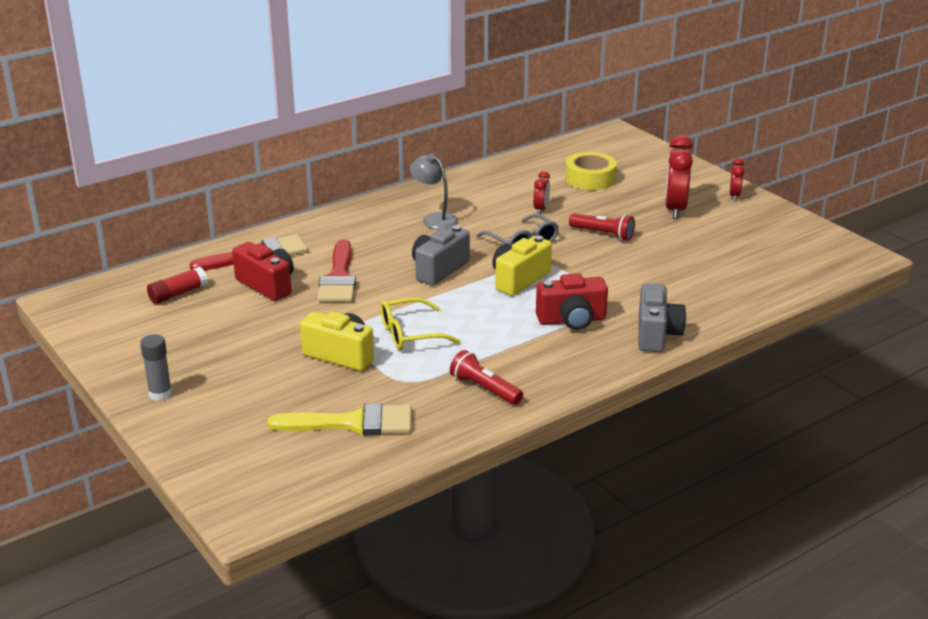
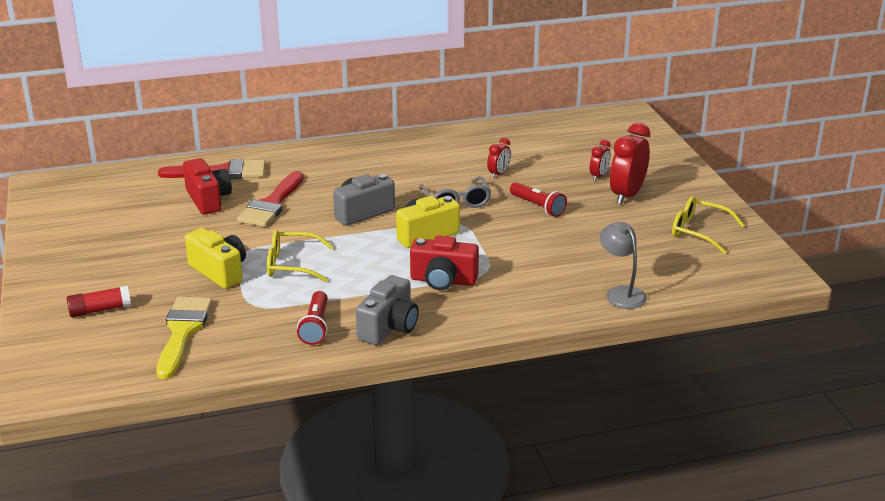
camera: 20 degrees right, 0 degrees up
(160, 394) = (53, 275): grey glue stick -> none
(178, 294) = (132, 194): red glue stick -> red glue stick (100, 310)
(353, 423) = (182, 332): yellow brush -> yellow brush turned 105 degrees counterclockwise
(434, 219) = (395, 166): grey lamp -> grey lamp (621, 293)
(485, 389) = (315, 326): red flashlight -> red flashlight turned 150 degrees counterclockwise
(590, 179) = (568, 153): yellow tape -> none
(656, 334) = (511, 309): grey camera -> grey camera (389, 327)
(734, 196) = (697, 192): red clock -> red clock (599, 176)
(764, 231) = (699, 231): none -> yellow glasses

